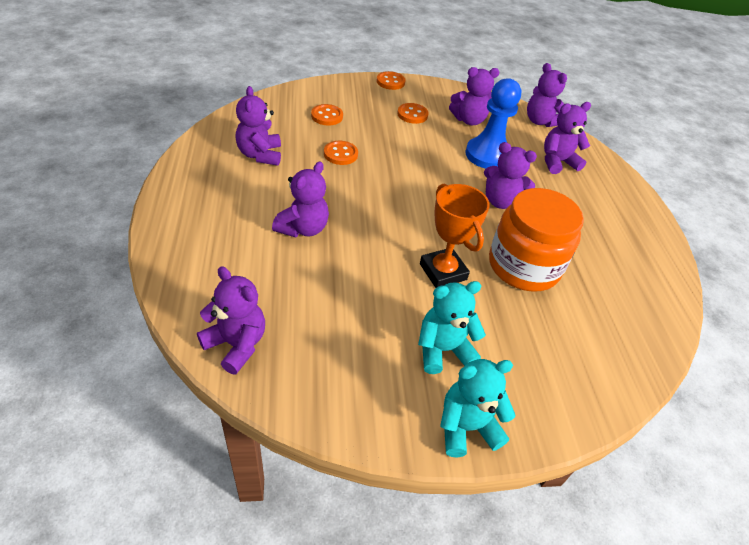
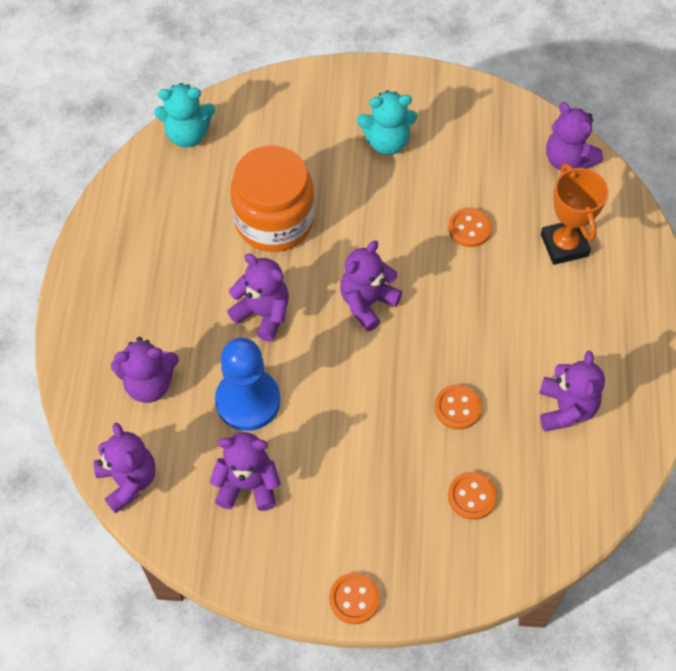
camera: 165 degrees left, 15 degrees up
(303, 228) = (509, 283): purple teddy bear -> purple teddy bear (367, 303)
(412, 114) = (336, 500): orange button -> orange button (469, 228)
(443, 272) = (365, 219): orange trophy -> orange trophy (564, 245)
(466, 427) = (384, 82): turquoise teddy bear -> turquoise teddy bear (187, 134)

